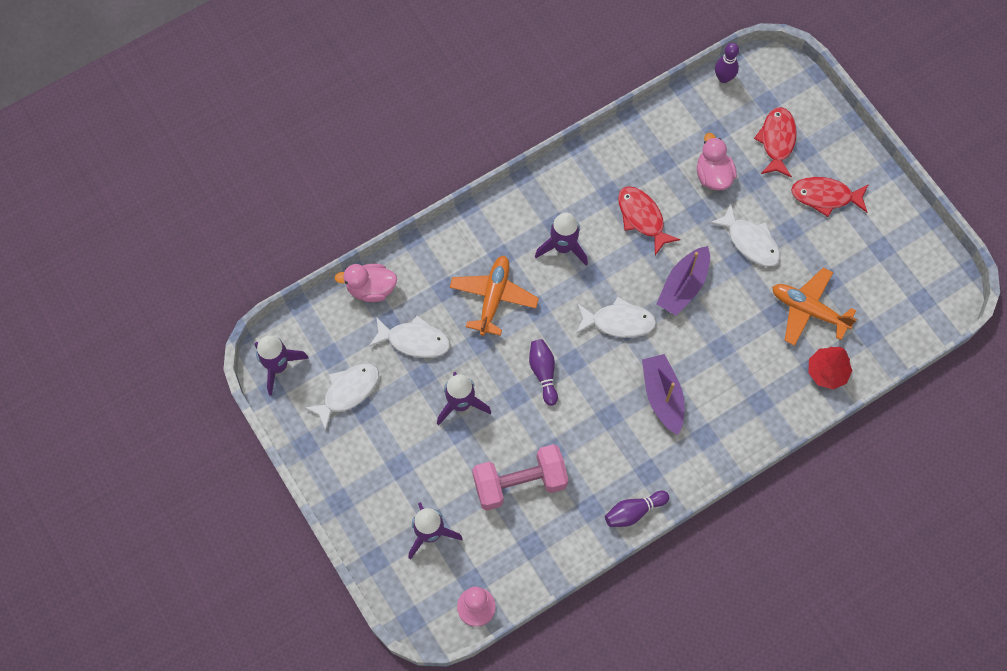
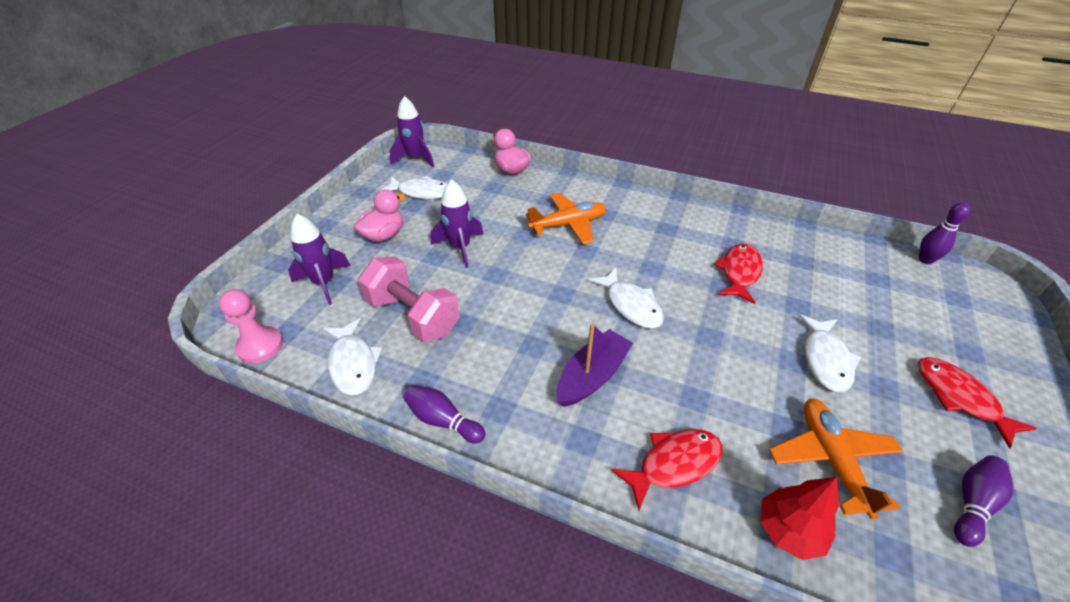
camera: 55 degrees right, 25 degrees down
(414, 340) = (491, 204): white fish -> white fish (353, 364)
(543, 373) = (533, 281): purple bowling pin -> purple bowling pin (972, 504)
(563, 247) = (654, 240): purple rocket -> none
(683, 286) = (717, 332): purple boat -> none
(713, 175) = (841, 298): pink duck -> pink duck (384, 235)
(777, 141) = (941, 325): red fish -> red fish (674, 464)

